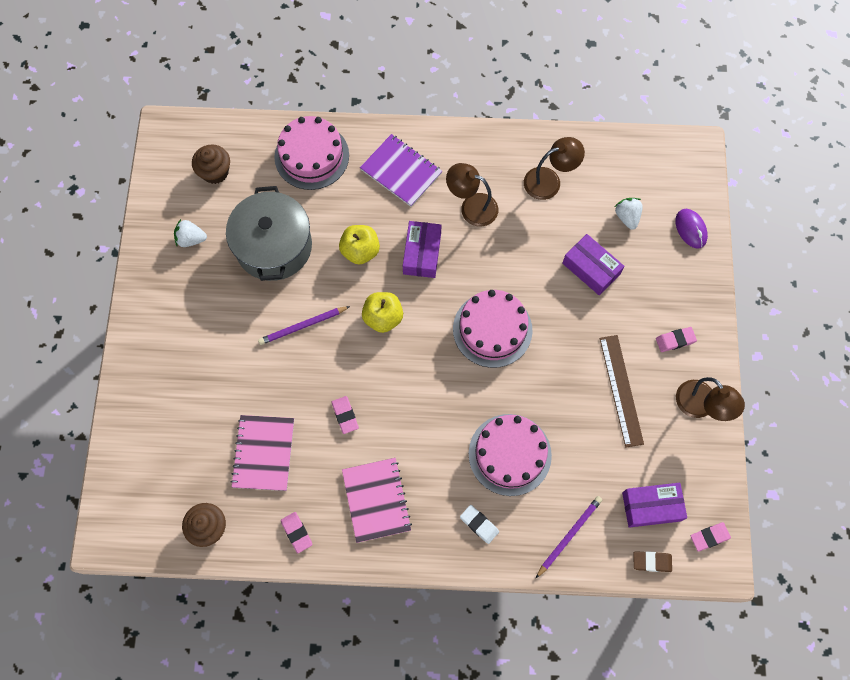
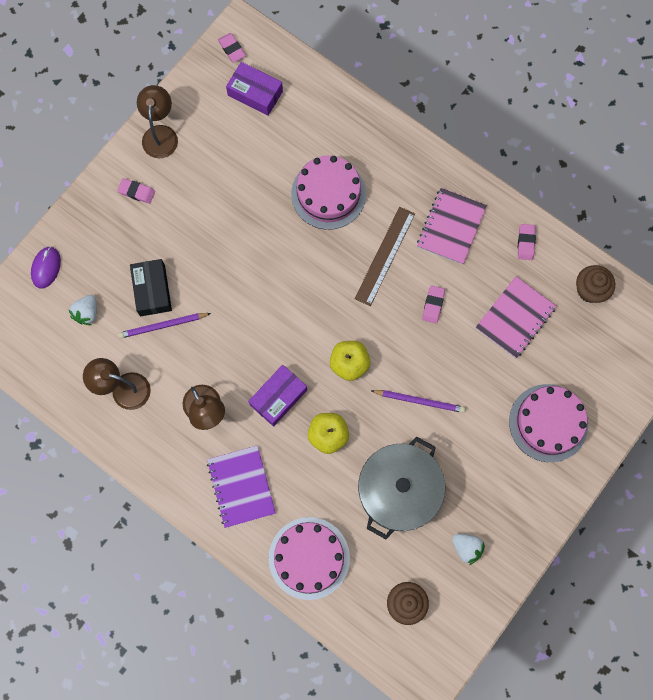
camera: 145 degrees left, 5 degrees up
(479, 524) = (387, 161): white eraser -> none
(492, 329) = (269, 295): pink cake -> pink cake (548, 423)
(569, 535) = (329, 113): purple pencil -> purple pencil (163, 326)
(591, 268) = (152, 290): purple box -> black box
(621, 390) = (209, 184): brown ruler -> brown ruler (385, 256)
(651, 562) = (285, 60): brown eraser -> none
(709, 537) = (232, 49): pink eraser -> pink eraser turned 45 degrees clockwise

